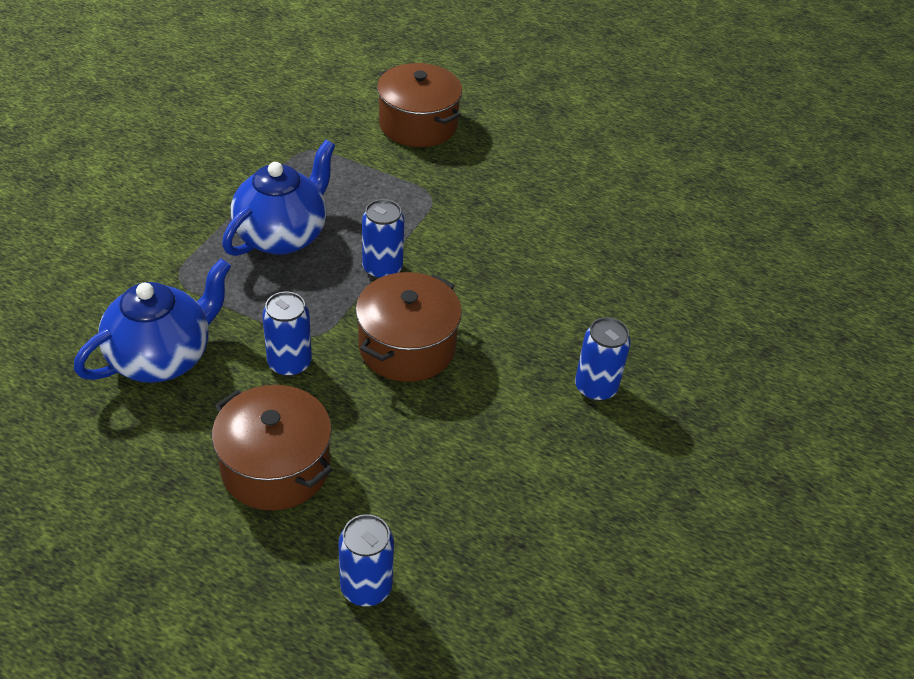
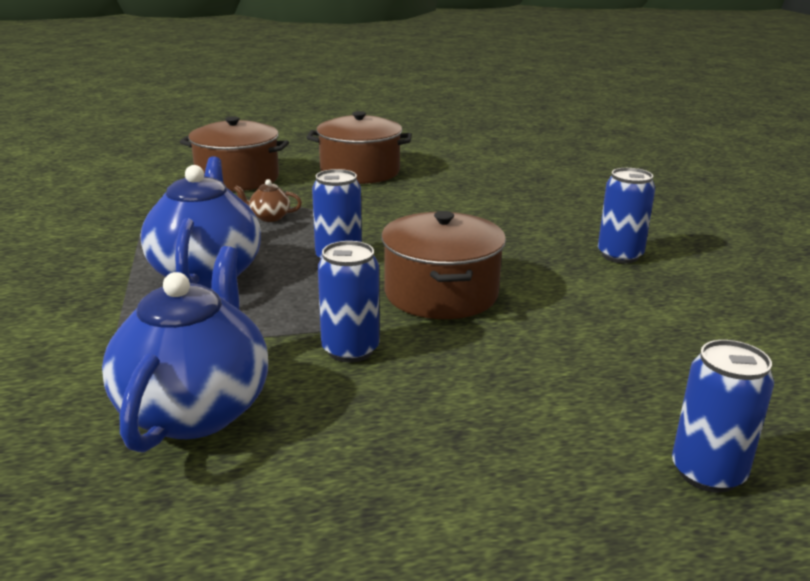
camera: 35 degrees left, 20 degrees down
(275, 467) = (463, 431): brown pot -> brown pot (360, 172)
(387, 191) = (269, 217): none -> brown teapot

